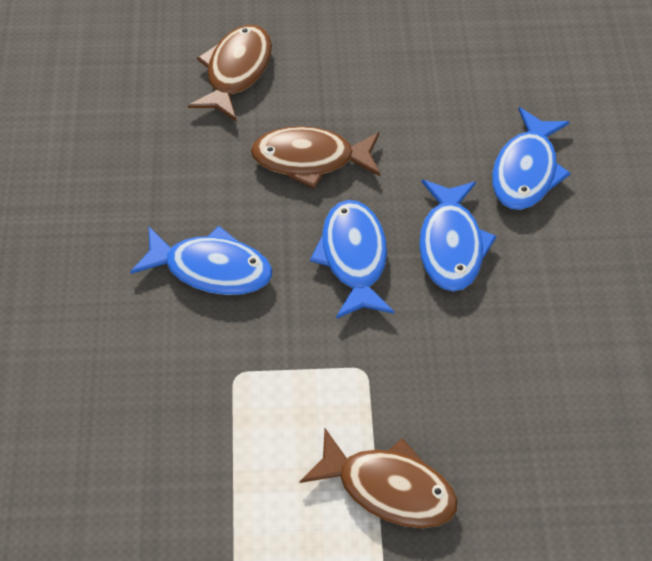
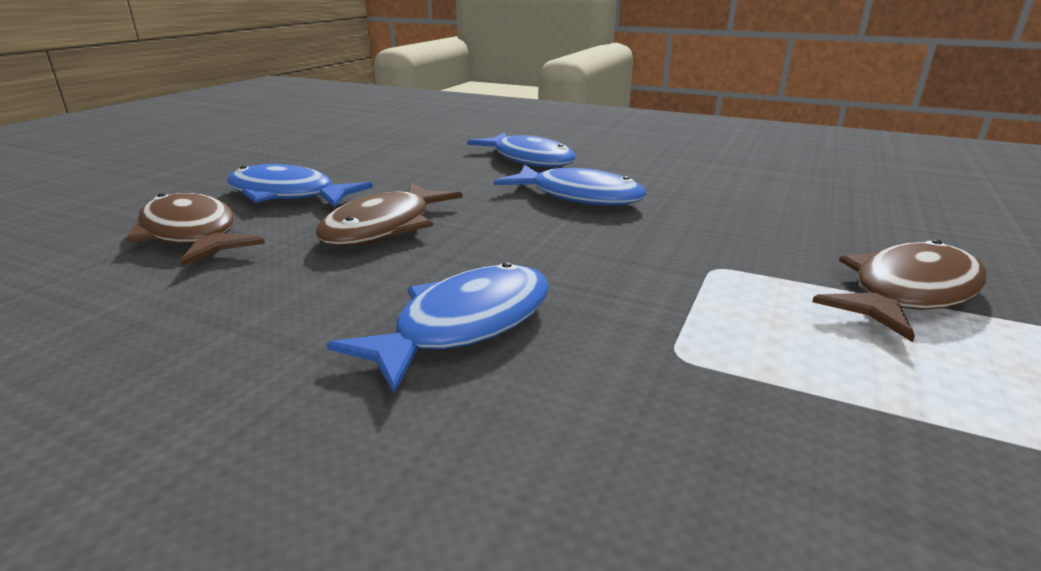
camera: 60 degrees left, 30 degrees down
(353, 257) = (547, 237): blue fish -> blue fish (288, 195)

